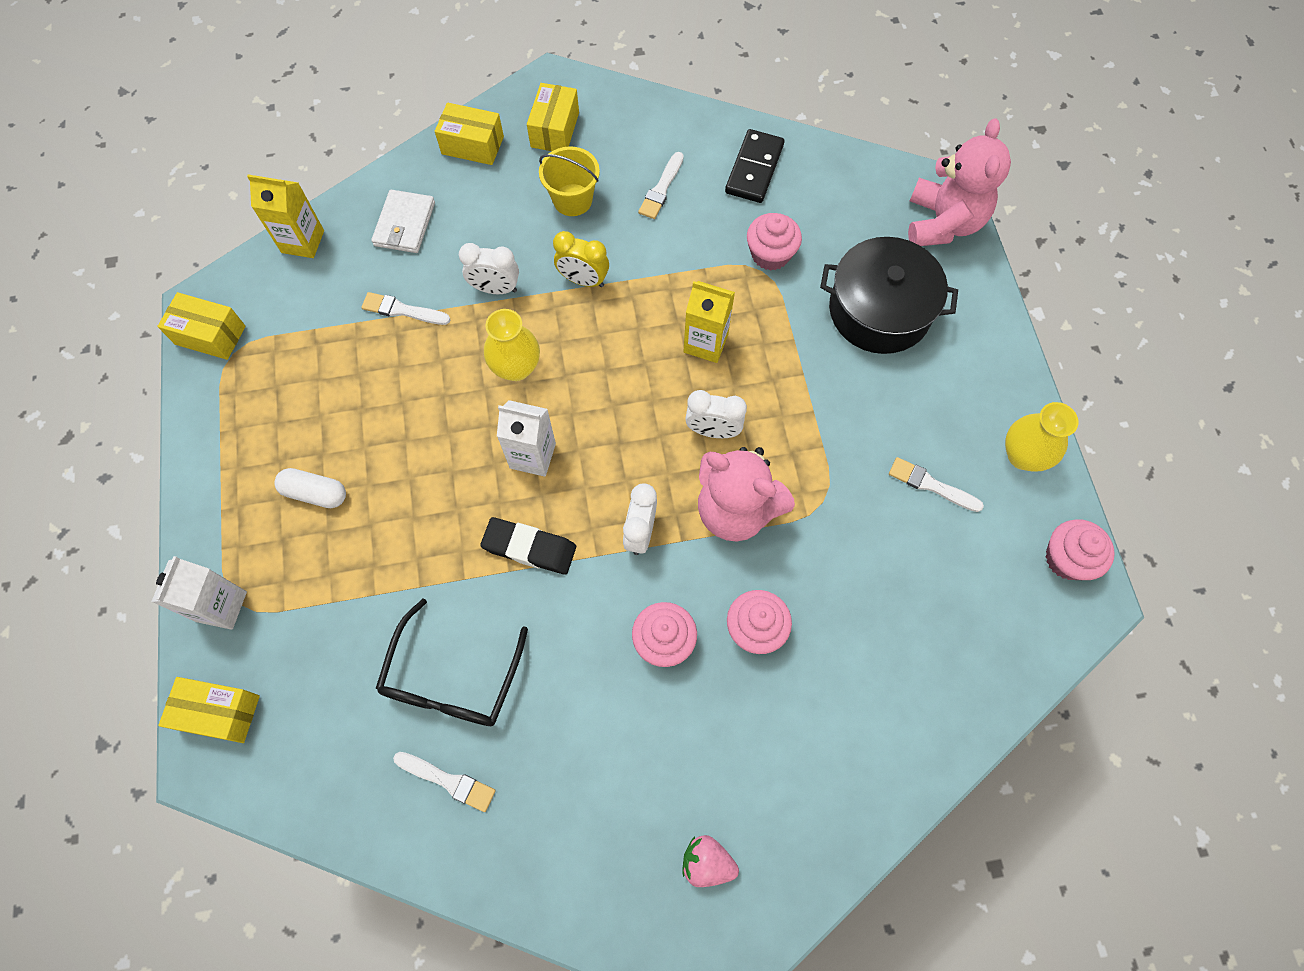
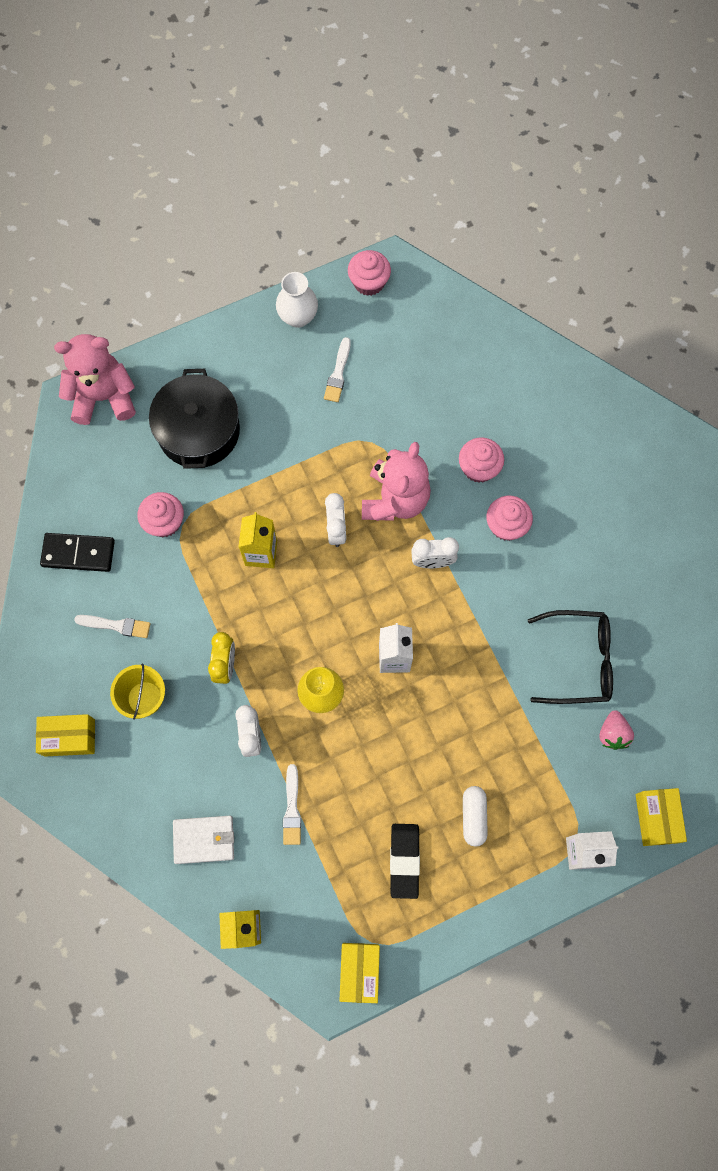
camera: 105 degrees left, 5 degrees up
(448, 781) = (645, 640): white brush -> none
(472, 145) = (102, 808): yellow box -> none
(529, 548) = (468, 637): black eraser -> black eraser (404, 860)
(707, 862) = (637, 465): pink strawberry -> pink strawberry (612, 733)
(1023, 455) = (298, 317): yellow vase -> white vase

